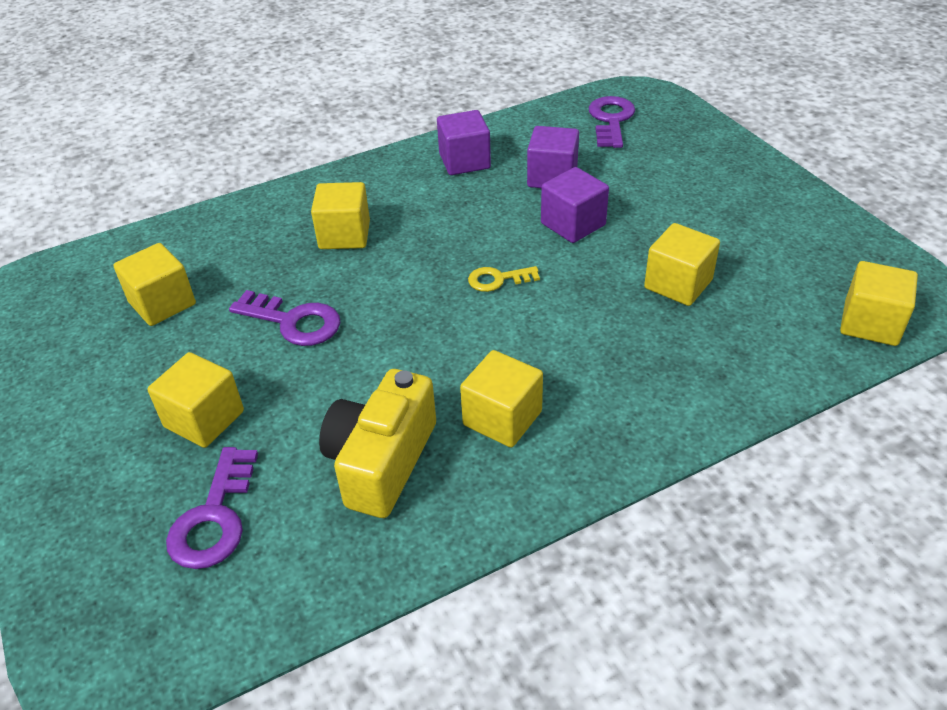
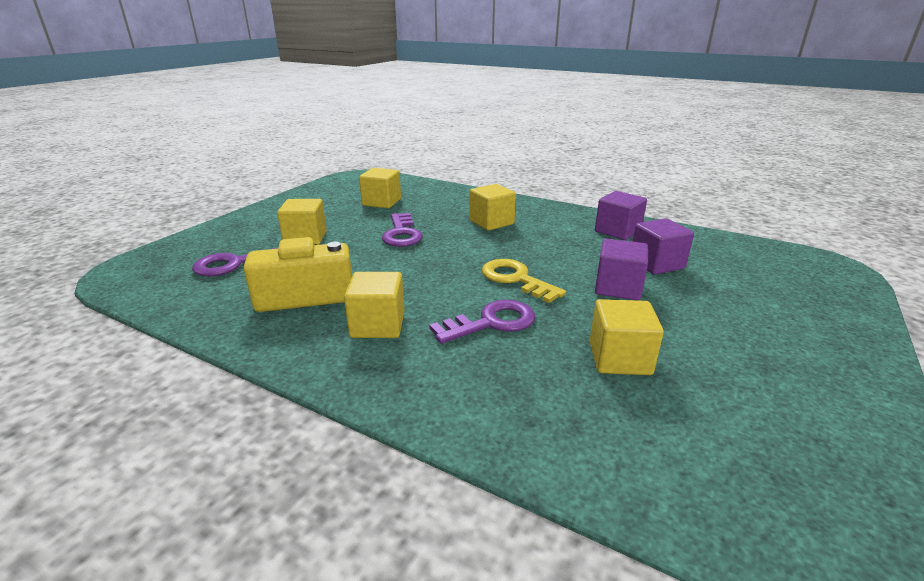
camera: 55 degrees right, 15 degrees down
(498, 279) = (516, 279): yellow key -> yellow key, size x1.60
(611, 120) = (769, 264): purple key -> purple key (491, 322)
(870, 323) = (750, 524): yellow cube -> none

